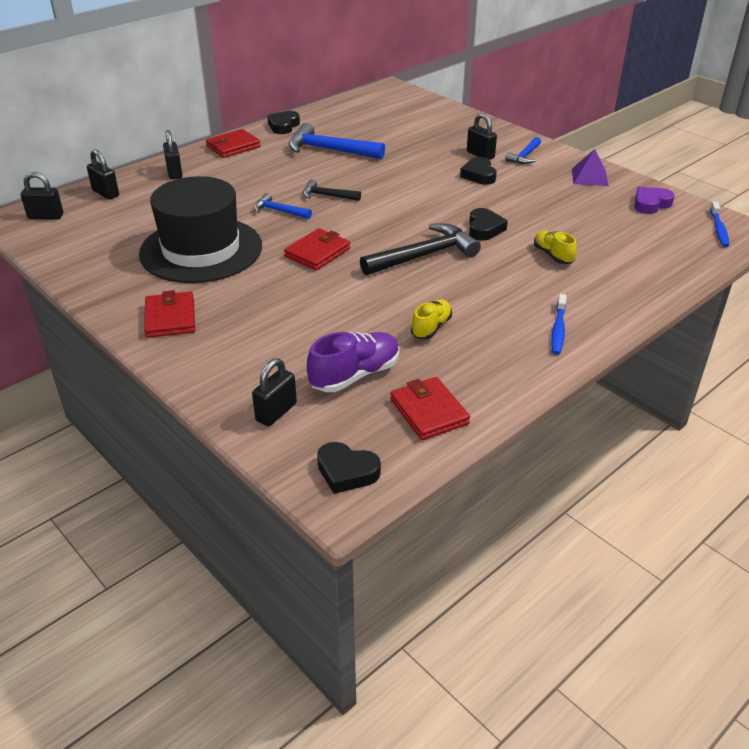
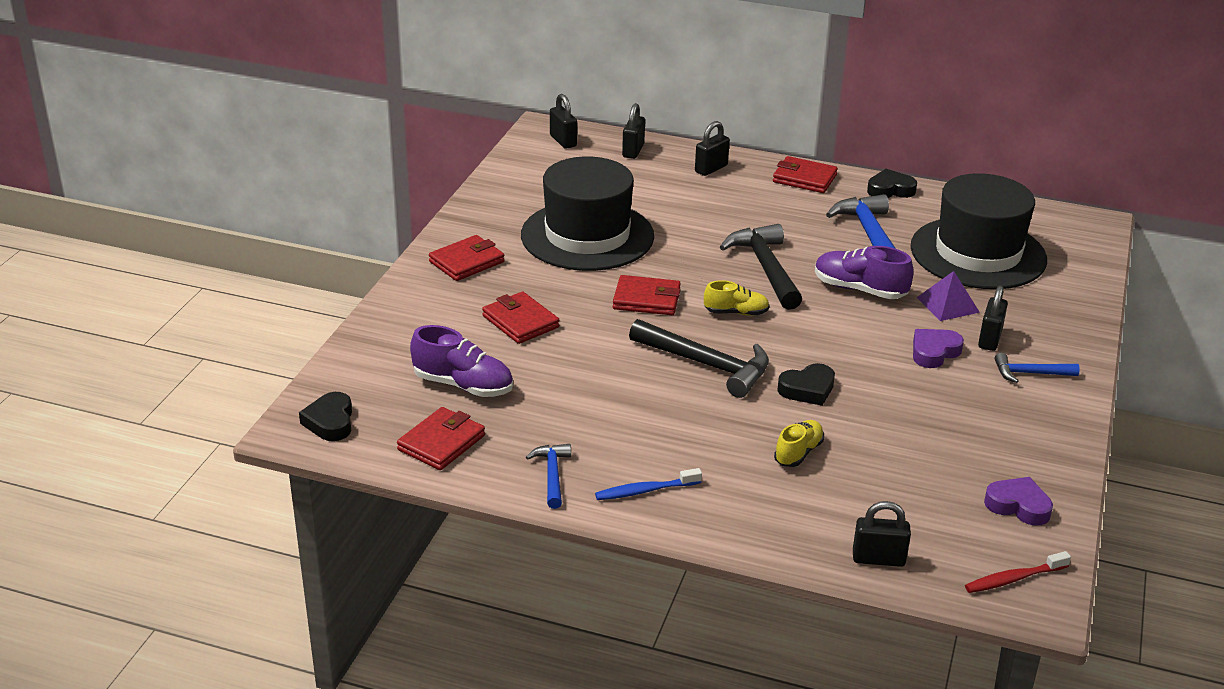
camera: 60 degrees right, 5 degrees down
(276, 412) = (380, 361): black padlock -> black padlock (878, 559)
(279, 211) = (702, 251): blue hammer -> blue hammer (552, 475)
(290, 318) = (520, 321): none -> red wallet
(327, 196) = (765, 268): black hammer -> black hammer, size x1.82
(386, 127) = (978, 253): none -> black hat
(387, 174) = (859, 289): none -> purple shoe
(431, 327) = (576, 407): yellow shoe -> yellow shoe (736, 312)
(479, 175) = (934, 352): black heart -> purple heart
(589, 177) = (1035, 438): purple pyramid -> purple pyramid (948, 304)
(718, 229) = (1013, 579): blue toothbrush -> red toothbrush

